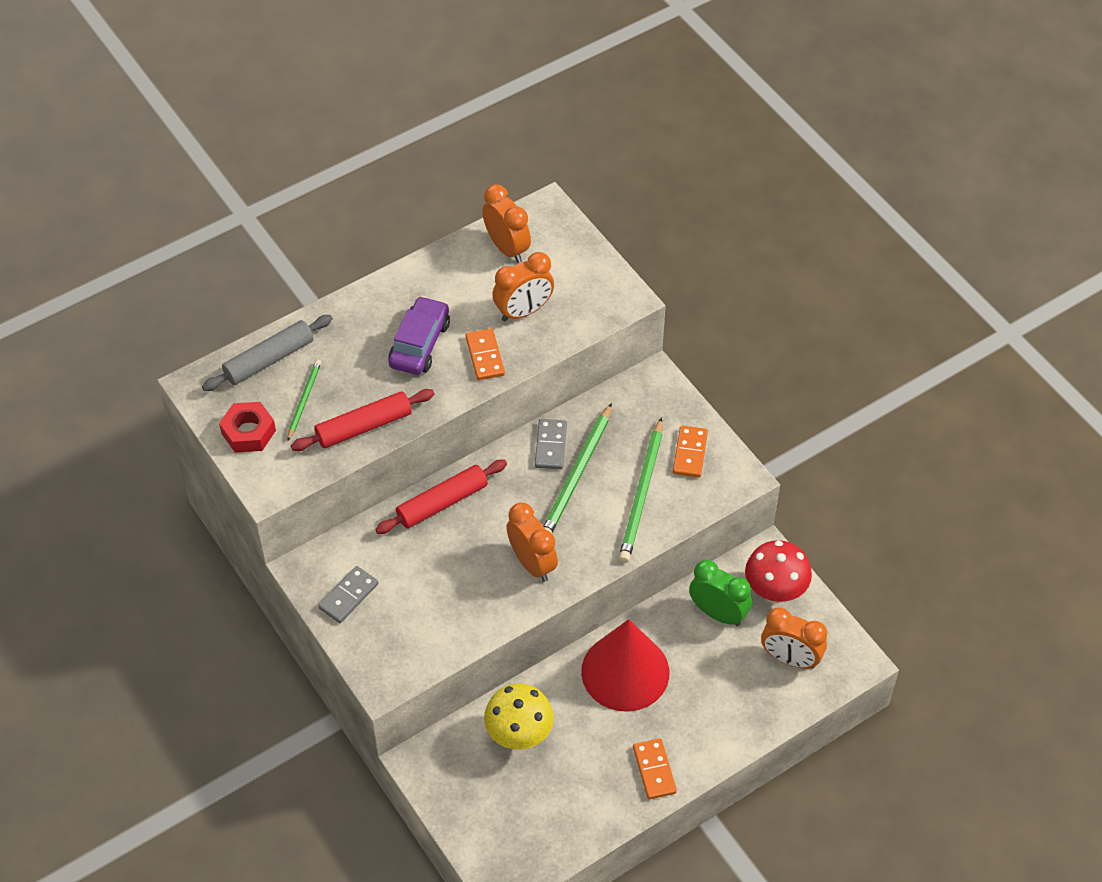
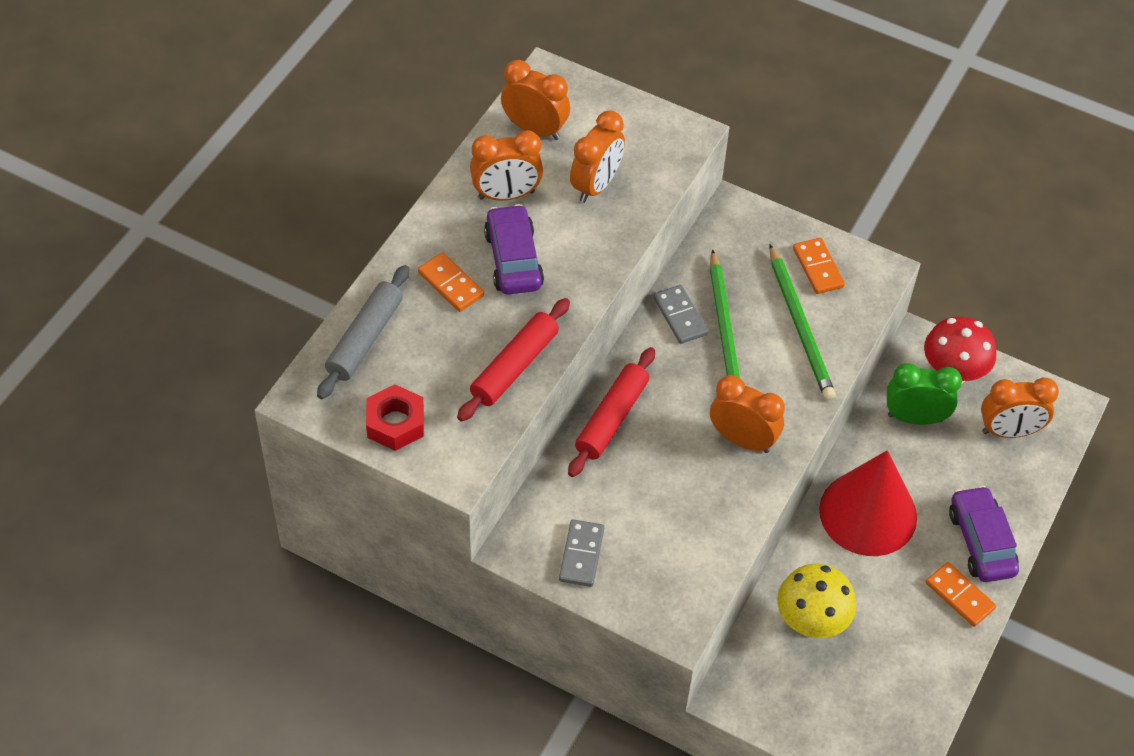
camera: 30 degrees left, 0 degrees up
(304, 400) = (432, 365): green pencil -> none
(449, 291) = (506, 195): none -> orange clock
(485, 356) = (588, 245): orange domino -> orange domino (450, 284)
(702, 736) = (981, 542): none -> purple car

